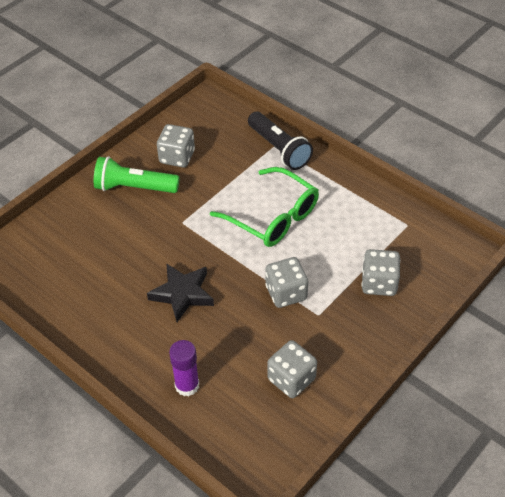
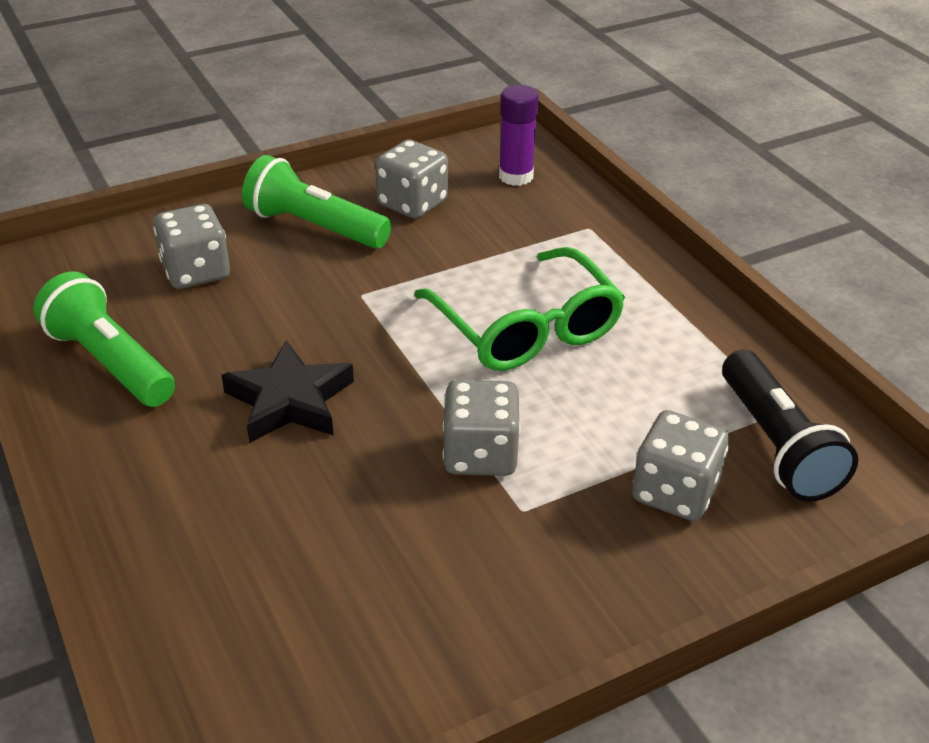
camera: 20 degrees right, 10 degrees down
(80, 302) = (110, 362): none -> green flashlight
(187, 385) = (197, 553): purple glue stick -> purple glue stick (516, 176)
(279, 149) = (594, 234): black flashlight -> black flashlight (776, 445)
(291, 379) = (402, 609): grey dice -> grey dice (196, 271)

